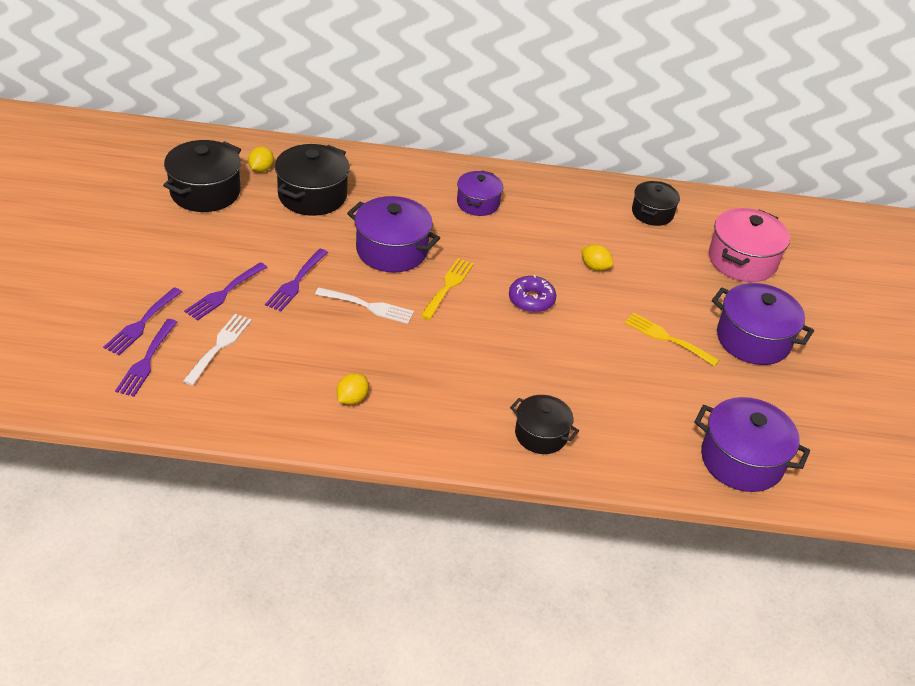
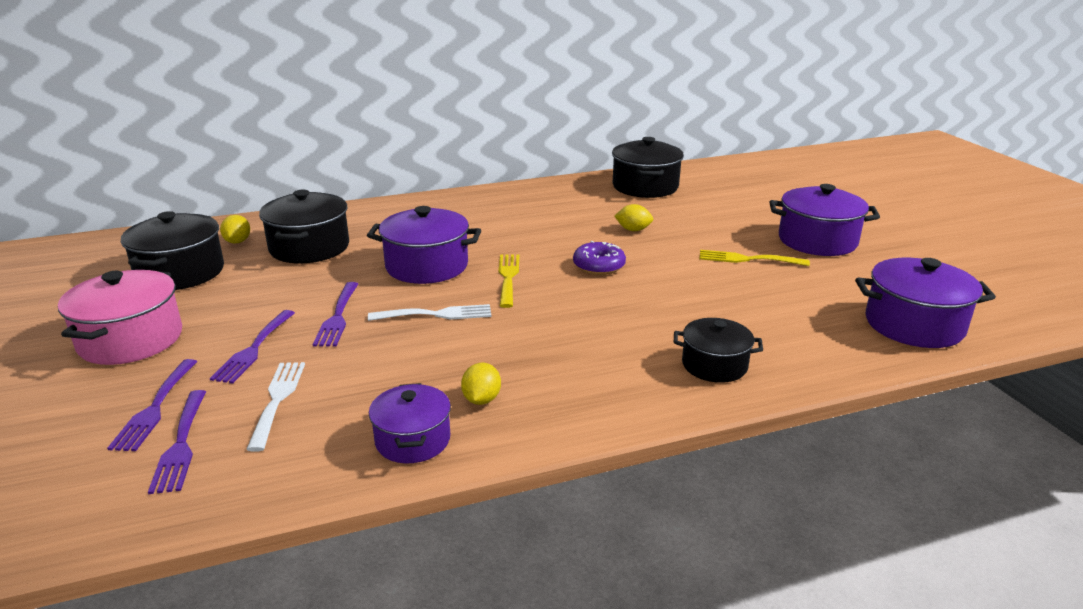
camera: 20 degrees left, 15 degrees down
(478, 203) = (485, 215): purple pot -> purple pot (412, 440)
(652, 213) = (645, 187): black pot -> black pot, size x1.57
(742, 260) = (748, 196): pink pot -> pink pot (131, 340)

